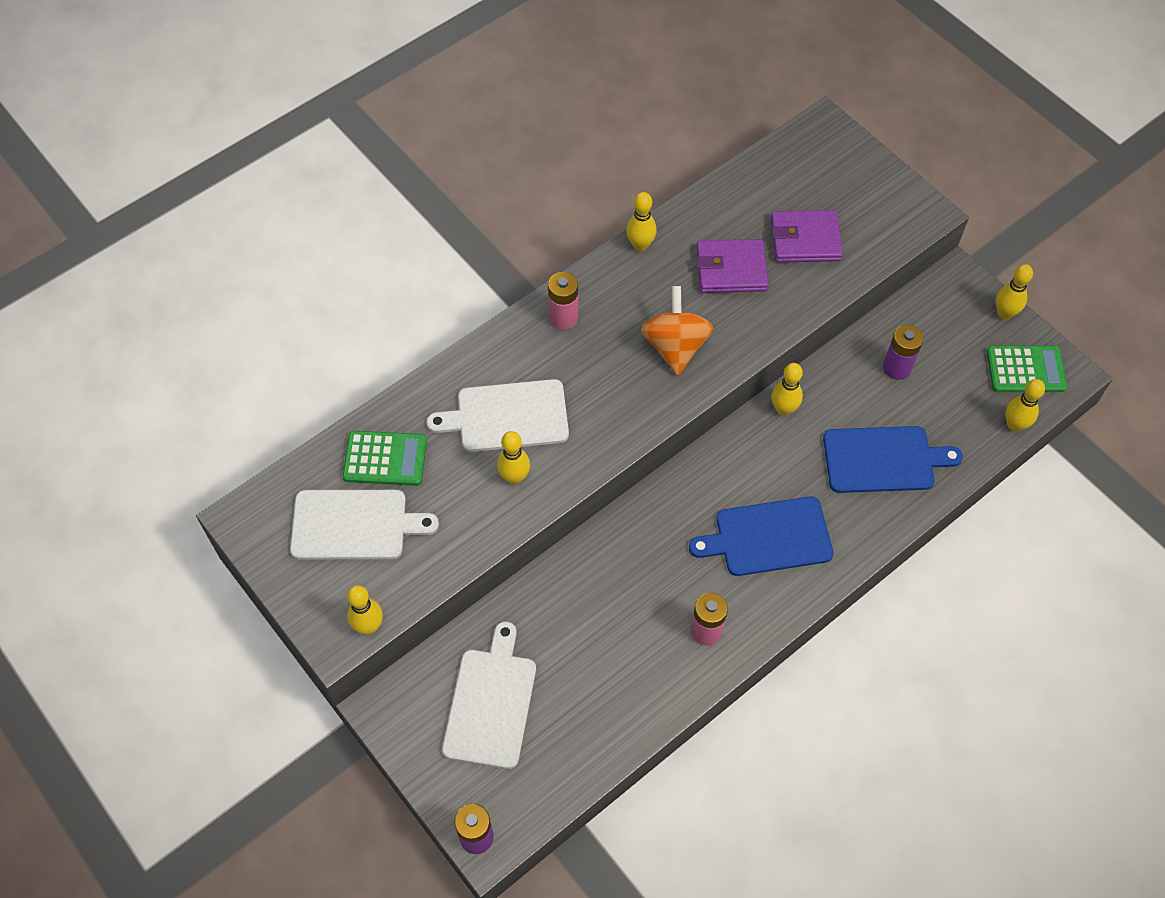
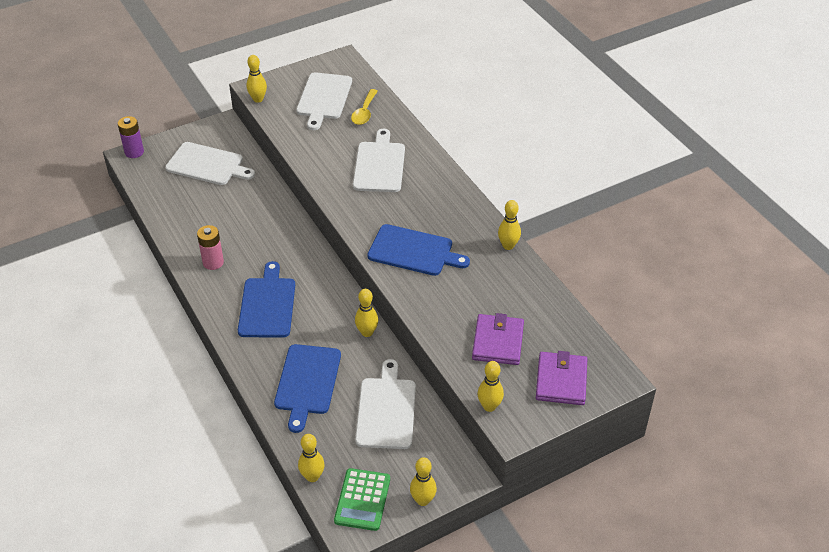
camera: 100 degrees right, 15 degrees down
(385, 459) = (364, 112): green calculator -> yellow spoon
(514, 477) = (334, 163): yellow bowling pin -> yellow bowling pin (489, 406)
(563, 318) = (451, 199): pink battery -> none
(675, 346) = (414, 251): orange spinning top -> blue cutting board
(731, 269) = (476, 292): purple wallet -> purple wallet (561, 381)
(897, 368) = (386, 410): purple battery -> white cutting board

